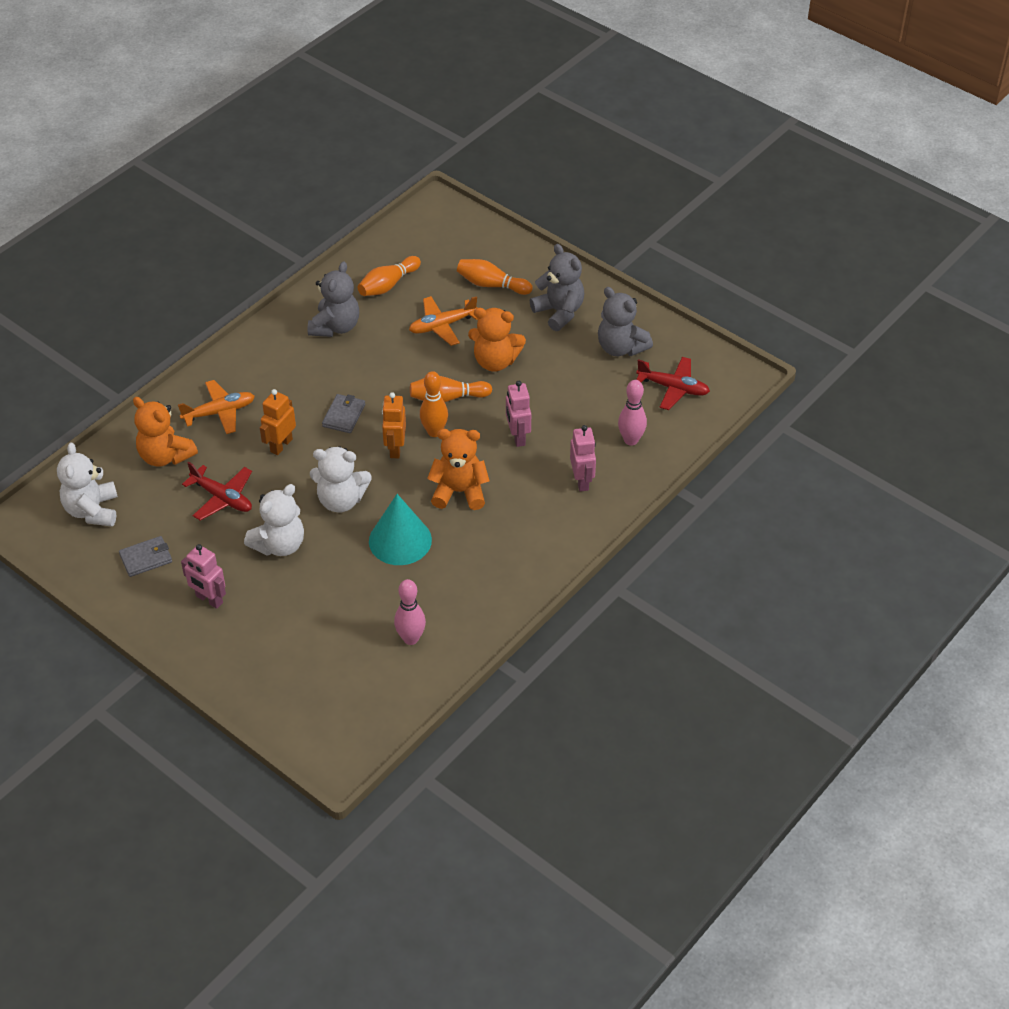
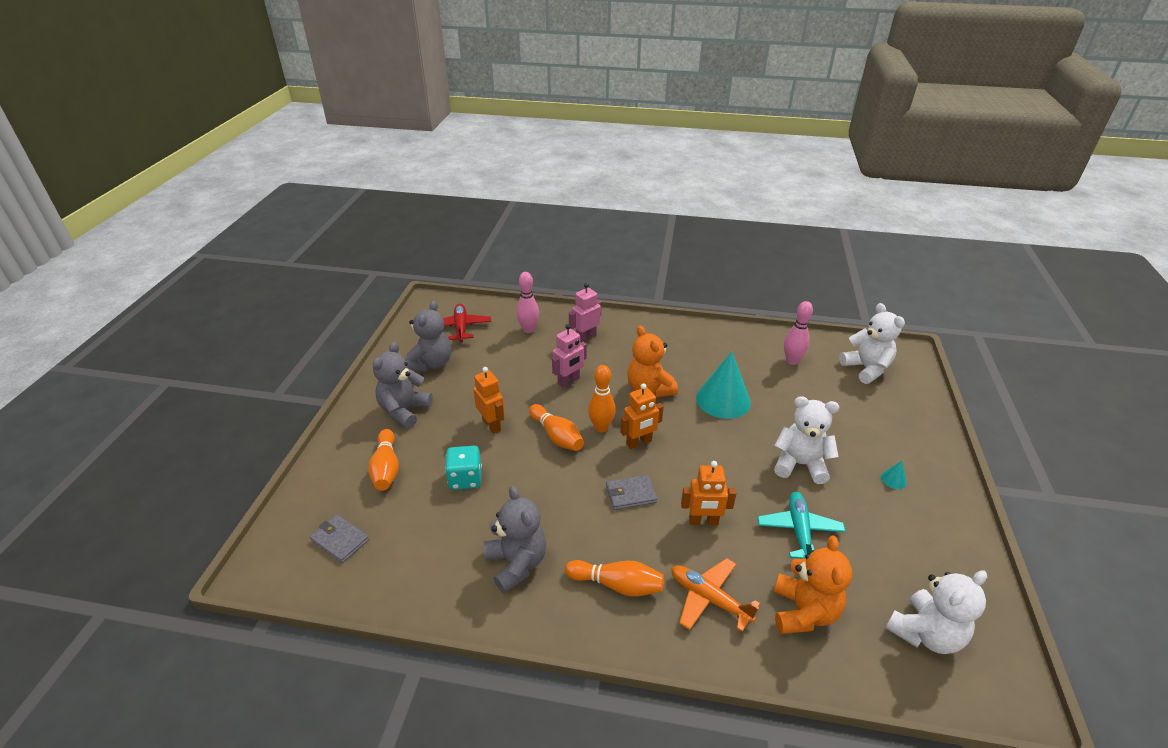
camera: 120 degrees left, 10 degrees down
(146, 558) = (913, 548): grey wallet -> grey wallet (340, 540)
(209, 599) = (893, 479): pink robot -> turquoise cone
(222, 498) = (799, 531): red plane -> turquoise plane
(335, 327) = (516, 563): grey teddy bear -> grey teddy bear turned 75 degrees clockwise
(341, 500) = (721, 449): white teddy bear -> white teddy bear (866, 369)
(388, 285) = (425, 550): orange bowling pin -> orange bowling pin (617, 585)
(442, 326) = (465, 478): orange plane -> turquoise dice
(495, 361) = (492, 425): orange teddy bear -> orange robot

